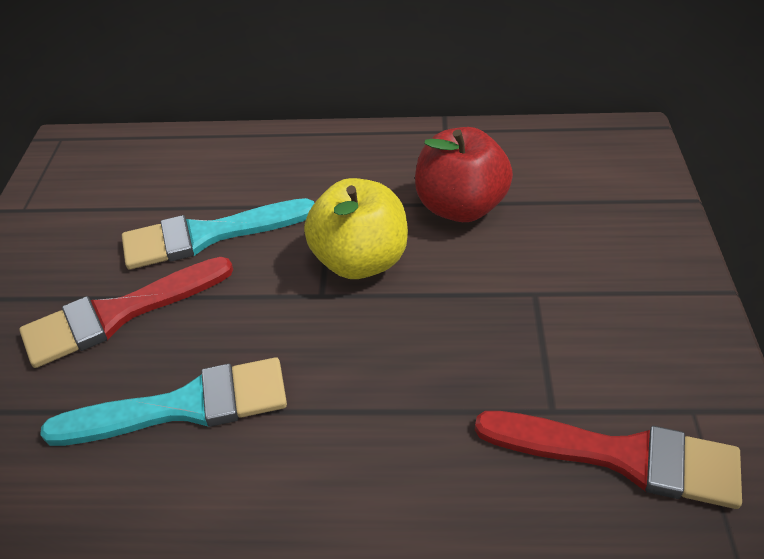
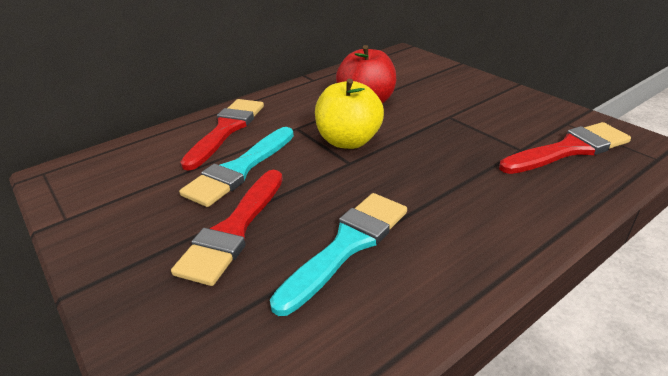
camera: 40 degrees left, 10 degrees down
(260, 167) = (226, 129): none -> red brush

